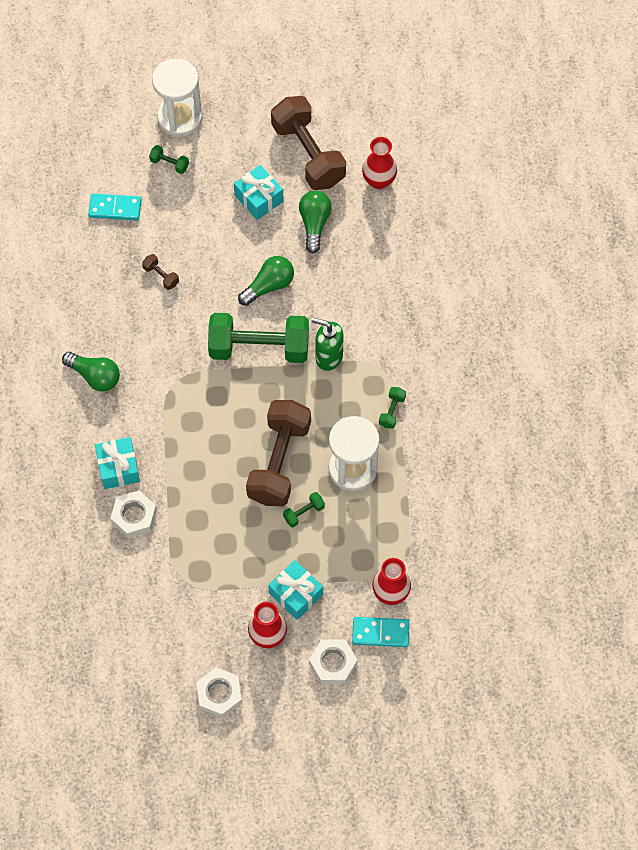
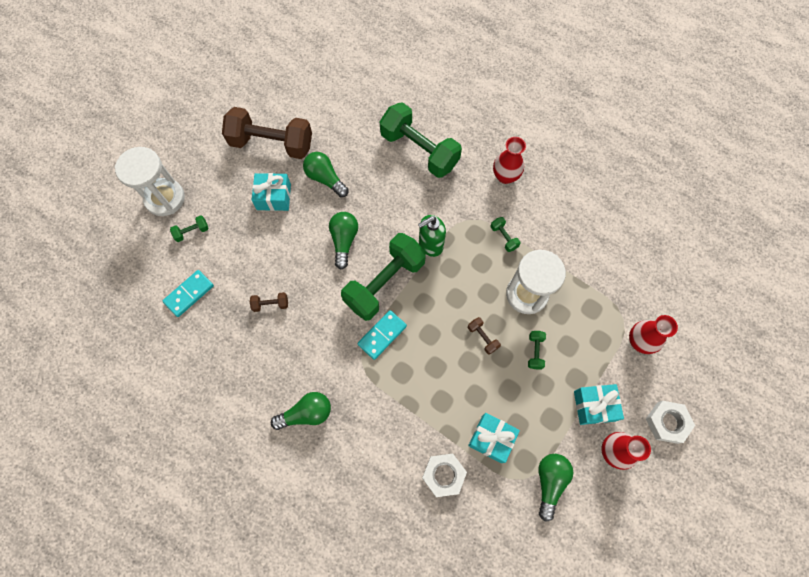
camera: 50 degrees left, 5 degrees up
(118, 468) = (395, 455): turquoise gift -> turquoise gift (491, 439)
(198, 602) = (549, 482): none -> green light bulb
(219, 694) = (636, 525): white nut -> none
(279, 462) = (482, 337): brown dumbbell -> brown dumbbell, size x0.40
(379, 181) = (331, 119): red vase -> red vase (505, 176)
(380, 633) = (665, 372): turquoise domino -> turquoise domino (382, 335)
(415, 277) = (419, 150): none -> green dumbbell

